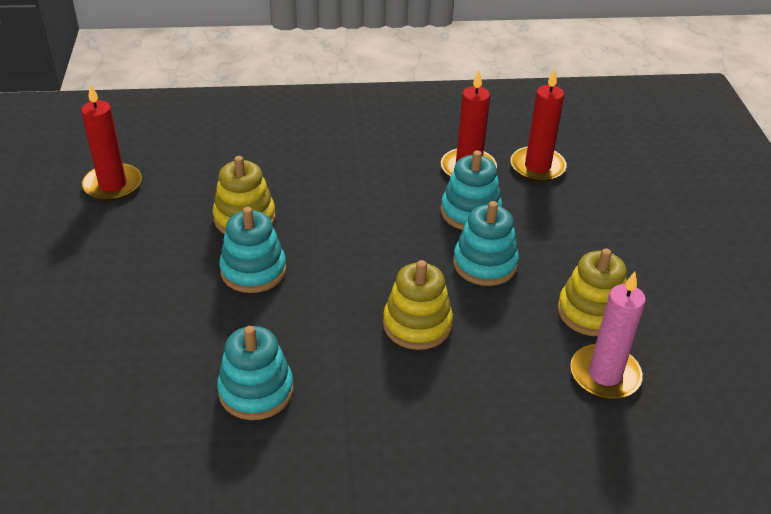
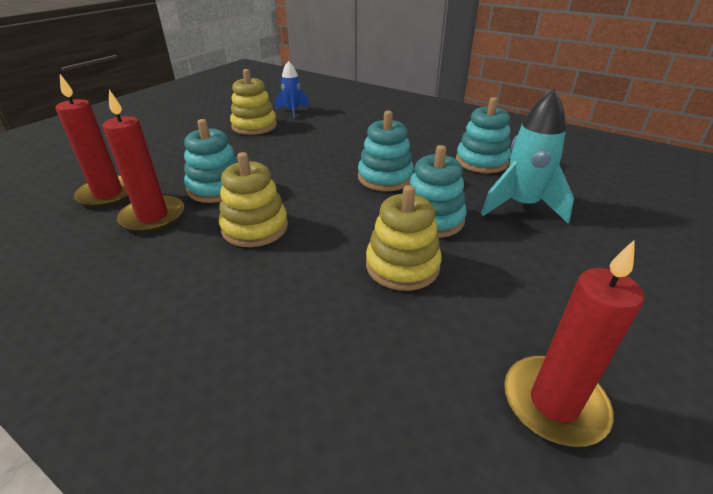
camera: 140 degrees left, 5 degrees down
(178, 330) = (521, 206): none -> turquoise rocket
(417, 324) = (352, 152): yellow stacking toy -> yellow stacking toy (255, 228)
(485, 264) = (265, 160): turquoise stacking toy -> turquoise stacking toy (385, 178)
(604, 375) = (293, 111): pink candle -> blue rocket

